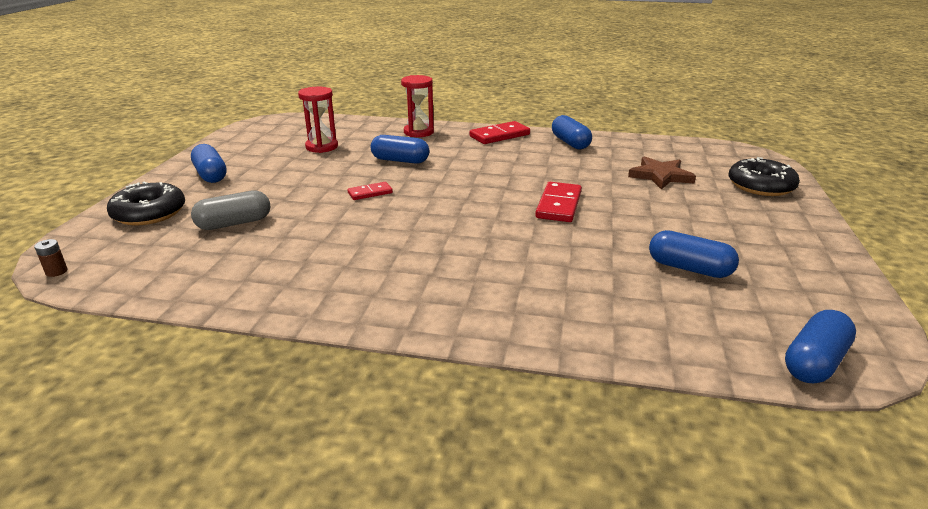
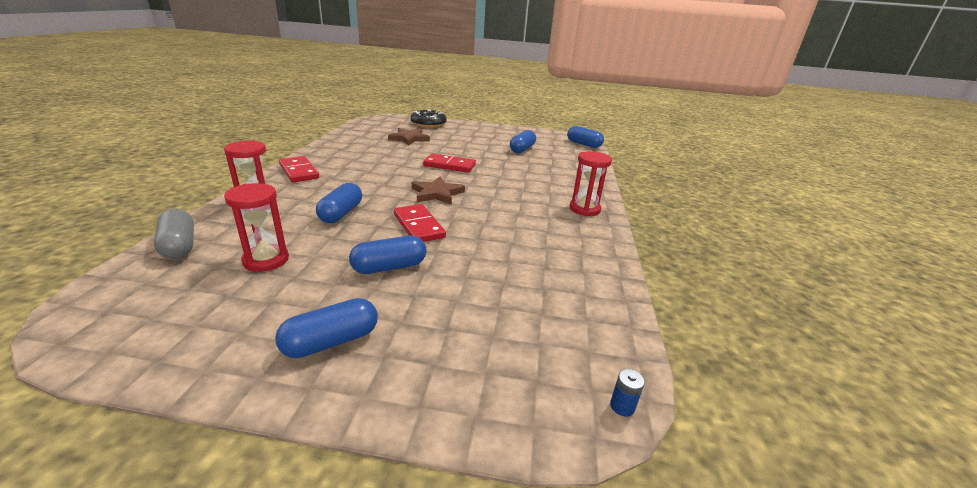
camera: 95 degrees left, 0 degrees up
(56, 271) = (622, 406): brown battery -> blue battery
(149, 213) = (458, 371): black donut -> none
(234, 223) = (485, 293): grey capsule -> grey capsule (179, 246)
(370, 193) = (418, 226): red domino -> red domino, size x1.68
(413, 305) = (584, 209): none -> red hourglass
(455, 199) = (437, 193): none -> brown star
(570, 143) = (335, 152): blue capsule -> blue capsule (389, 267)

